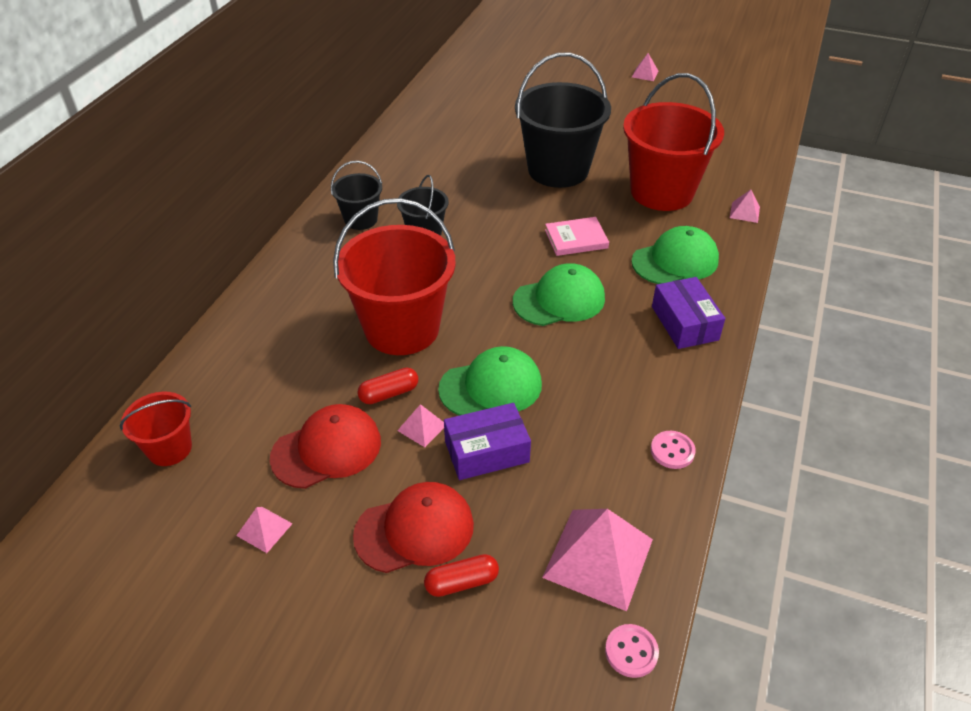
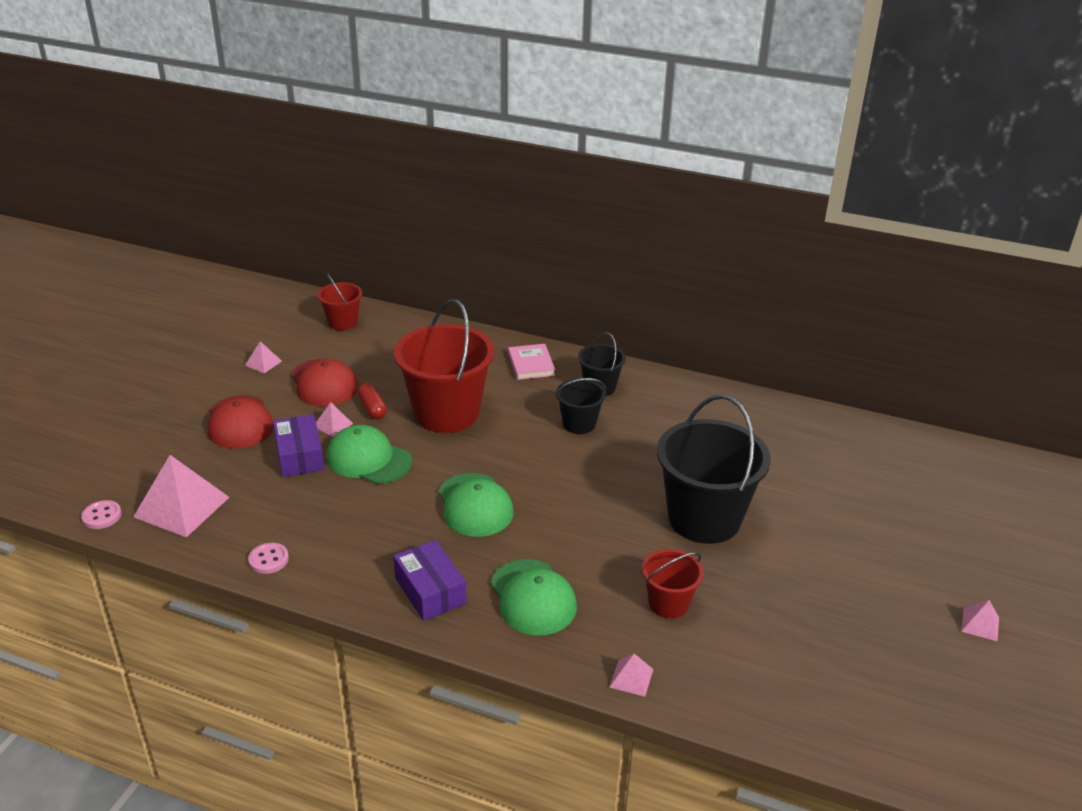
camera: 90 degrees right, 10 degrees down
(461, 582) = (189, 442): red capsule -> none
(491, 386) = (368, 460): green cap -> green cap turned 135 degrees clockwise
(576, 239) = (572, 523): pink book -> pink book (531, 364)
(661, 192) = (668, 603): red bucket -> red bucket, size x0.51
(684, 323) = (430, 591): purple box -> purple box turned 75 degrees clockwise

